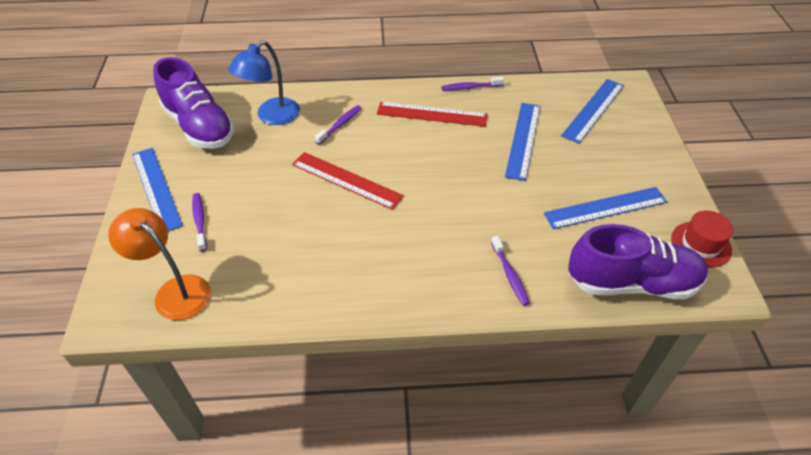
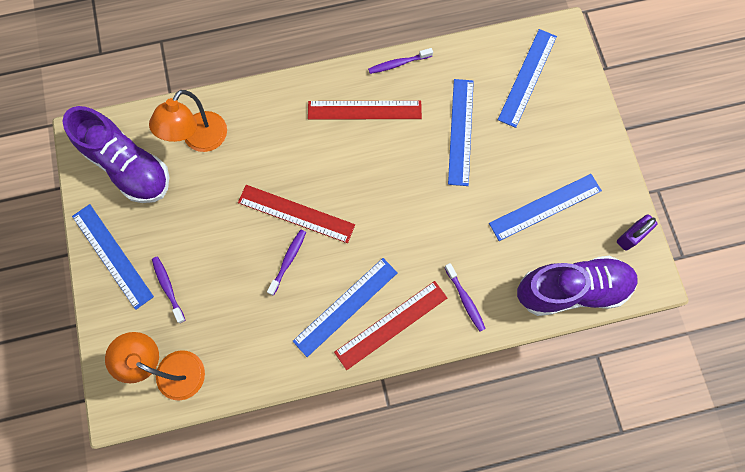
camera: 10 degrees left, 25 degrees up
(272, 116) = (199, 140): blue lamp -> orange lamp
(340, 125) = (273, 140): purple toothbrush -> purple toothbrush (288, 260)
(377, 262) = (345, 306): none -> blue ruler
(424, 285) = (391, 324): none -> red ruler
(701, 244) = (631, 236): red hat -> purple padlock

